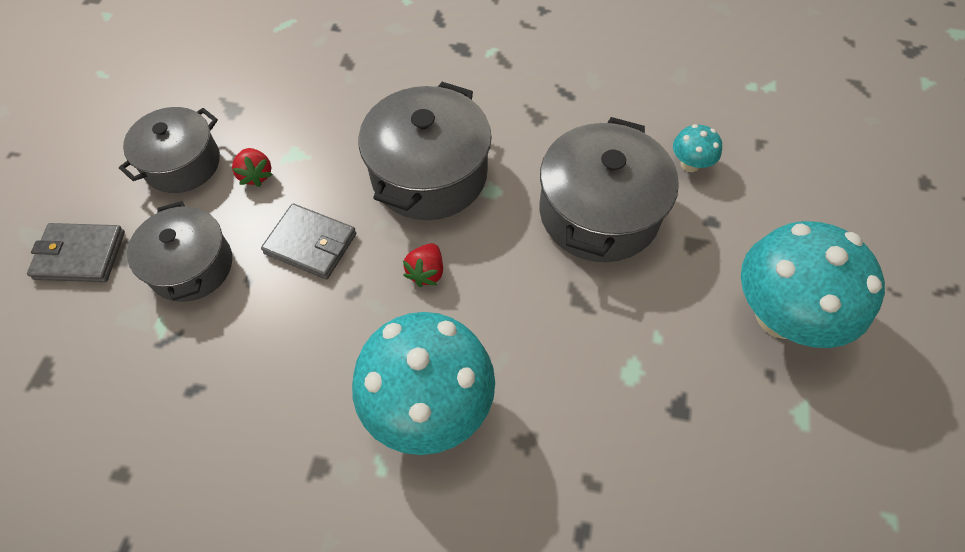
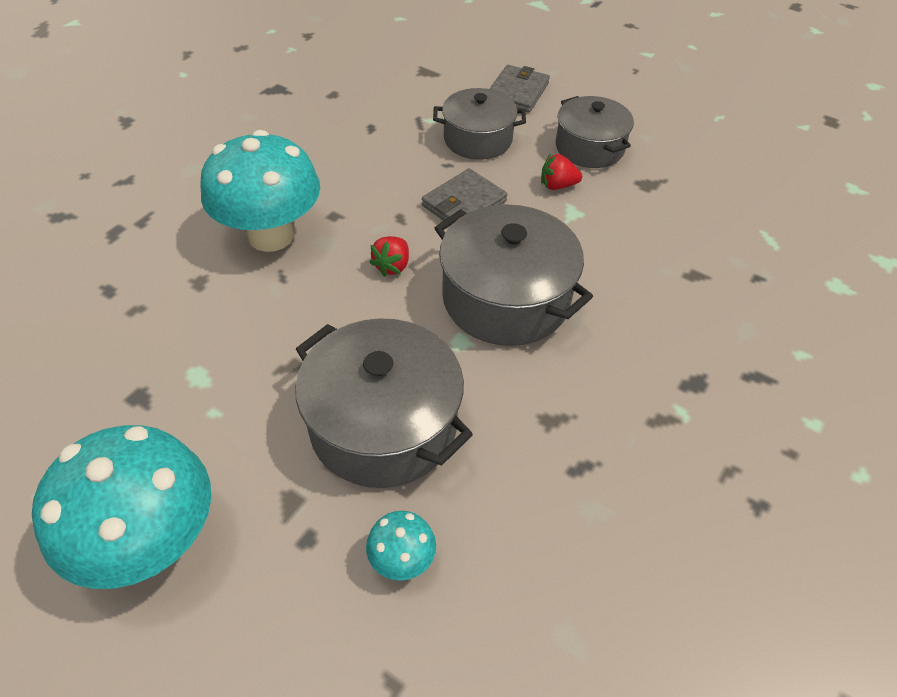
camera: 110 degrees right, 10 degrees down
(426, 272) = (392, 266): red strawberry -> red strawberry turned 105 degrees counterclockwise

